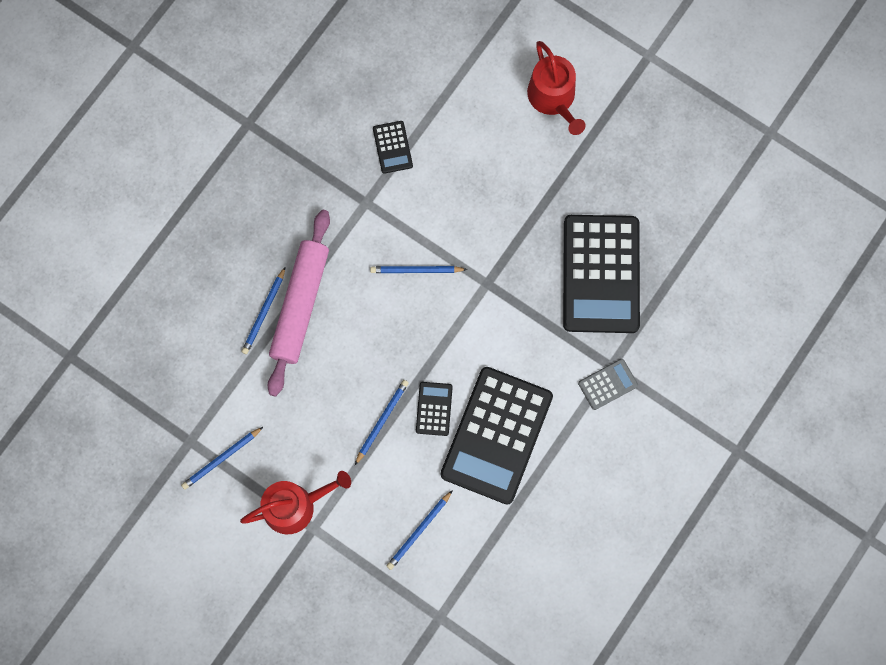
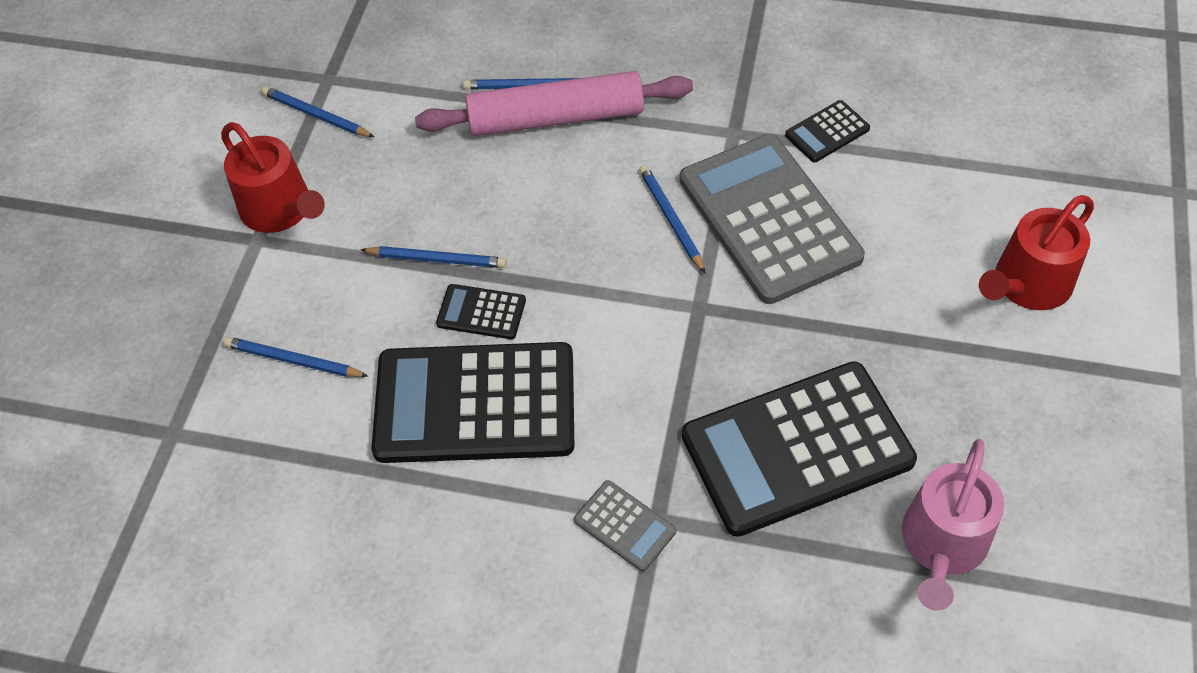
camera: 70 degrees right, 20 degrees down
(434, 409) = (481, 312): black calculator -> black calculator turned 150 degrees counterclockwise
(442, 214) = (769, 219): none -> grey calculator
(686, 230) = (942, 545): none -> pink watering can

